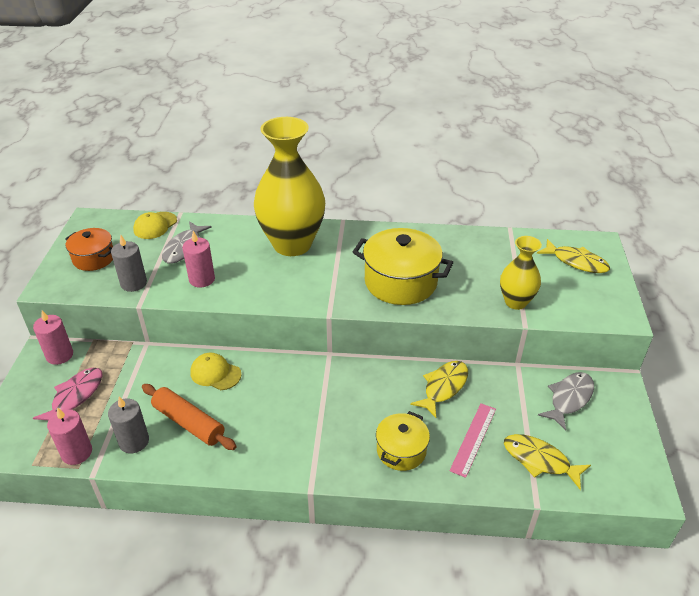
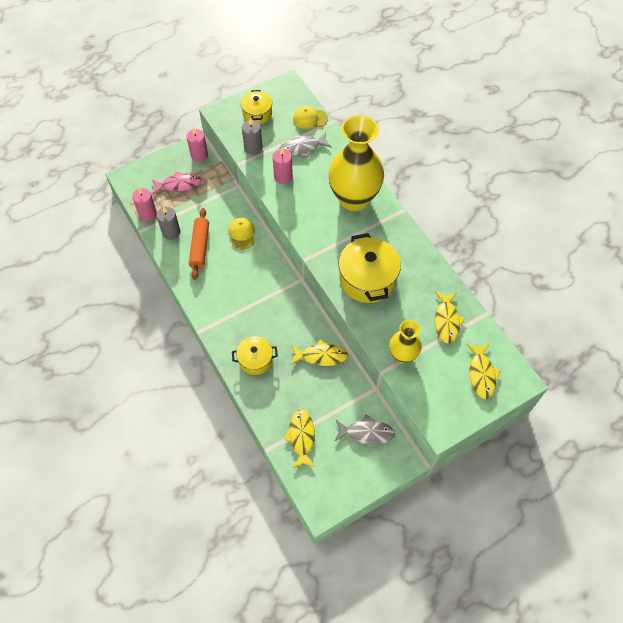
camera: 55 degrees right, 20 degrees up
(94, 258) = (257, 114): orange pot -> yellow pot
(473, 439) = (292, 393): pink ruler -> none
(498, 254) = (446, 321): none -> yellow fish

